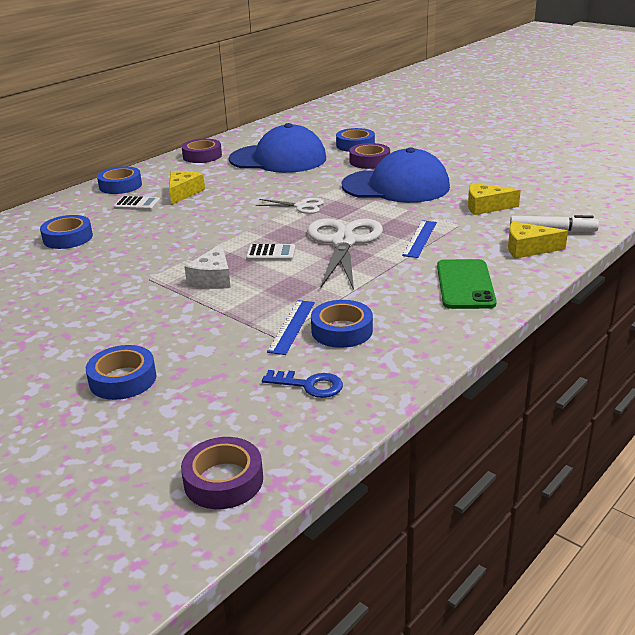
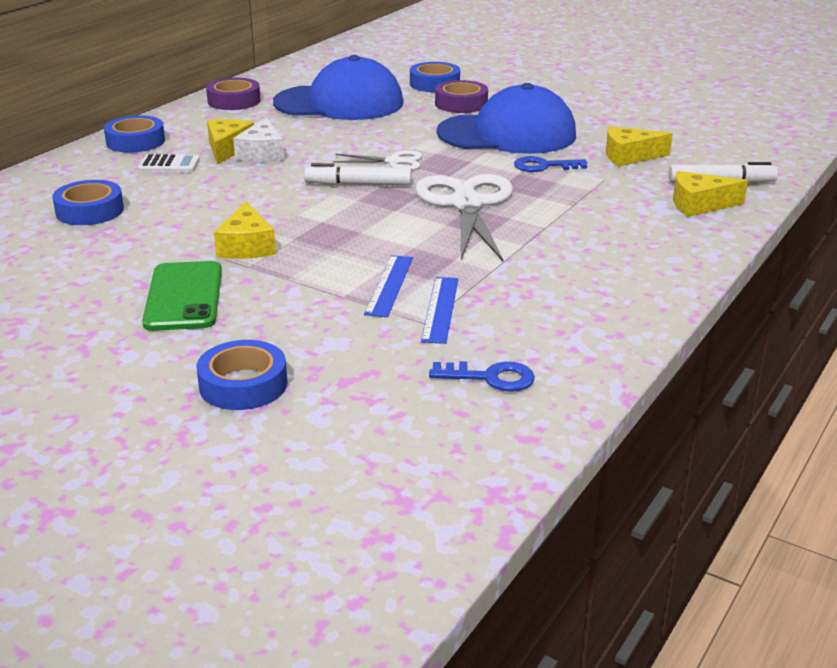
camera: 10 degrees left, 0 degrees up
(167, 269) = (246, 246): none -> yellow cheese
(213, 278) = (313, 255): white cheese -> white cheese (262, 153)
(223, 480) = (426, 496): purple tape -> none
(268, 224) = (358, 184): none -> white marker
(271, 253) = (377, 221): white calculator -> none
(342, 330) = (506, 311): blue tape -> none
(415, 213) = (544, 166): none -> blue key
(420, 238) = (562, 197): blue ruler -> blue ruler (389, 285)
(465, 284) = (639, 250): green phone -> green phone (184, 296)

